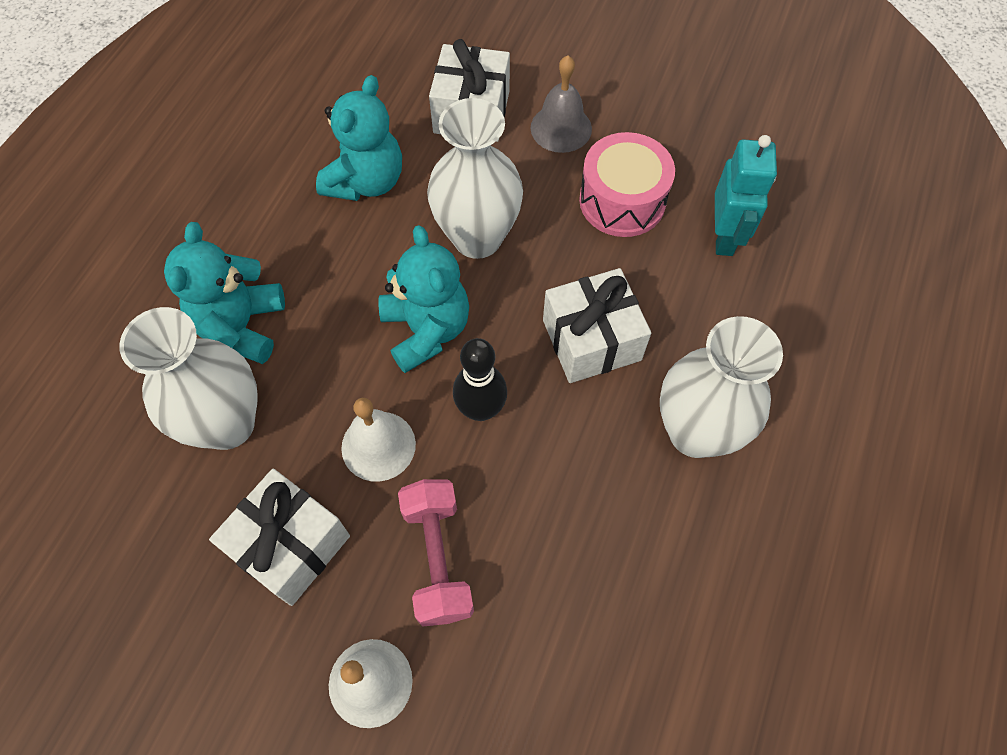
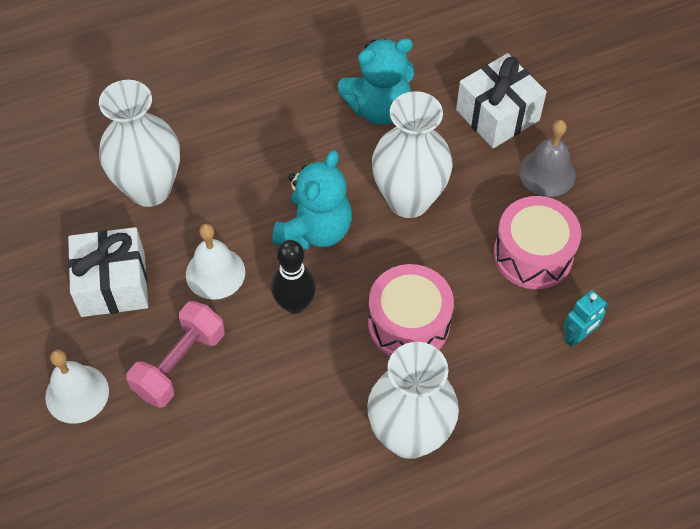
camera: 45 degrees right, 5 degrees down
(241, 326) = (214, 138): turquoise teddy bear -> none
(591, 340) = (409, 323): white gift -> pink drum
(724, 236) = (578, 336): turquoise robot -> turquoise robot, size x0.64

